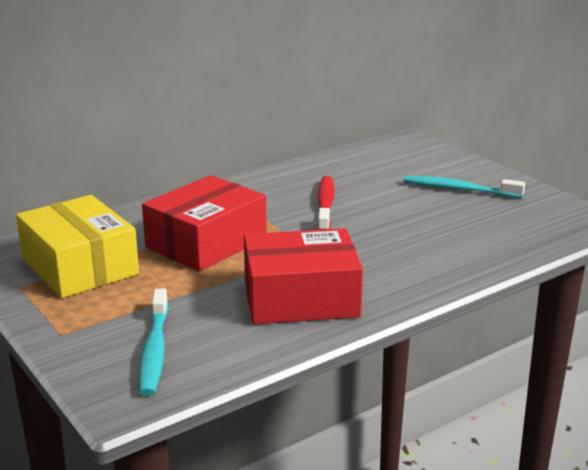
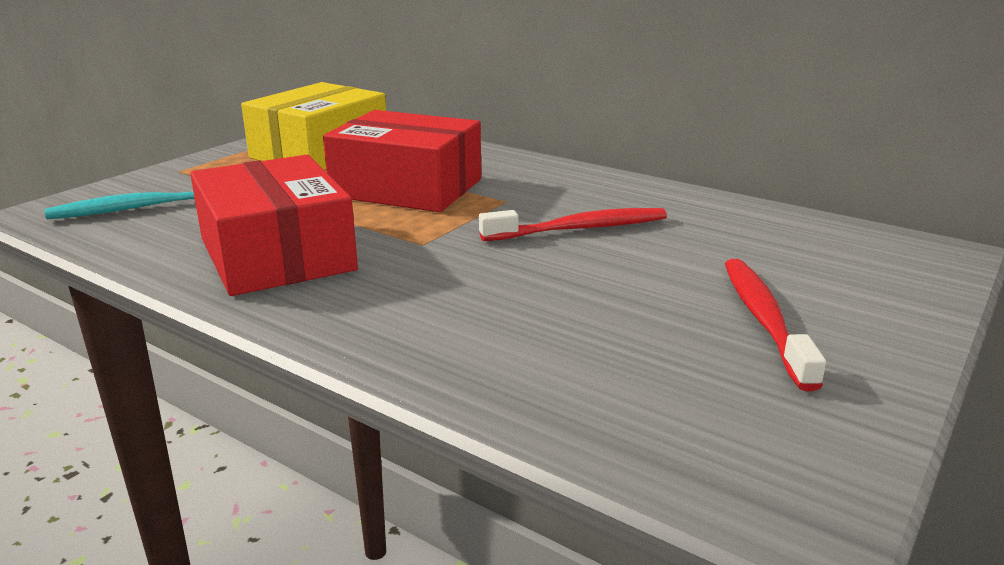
camera: 70 degrees right, 0 degrees up
(459, 189) = (764, 320): turquoise toothbrush -> red toothbrush

